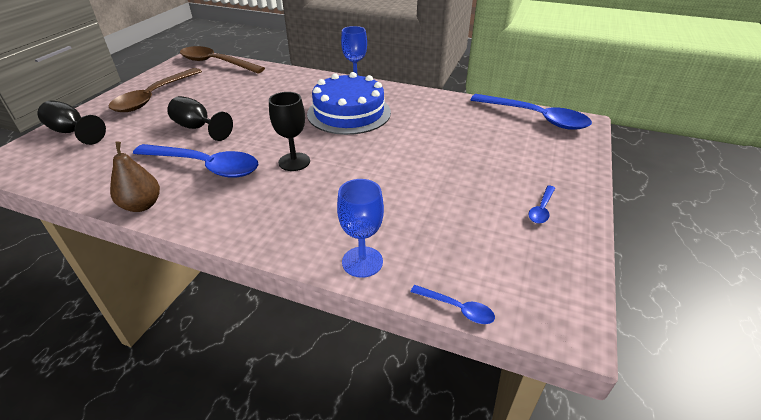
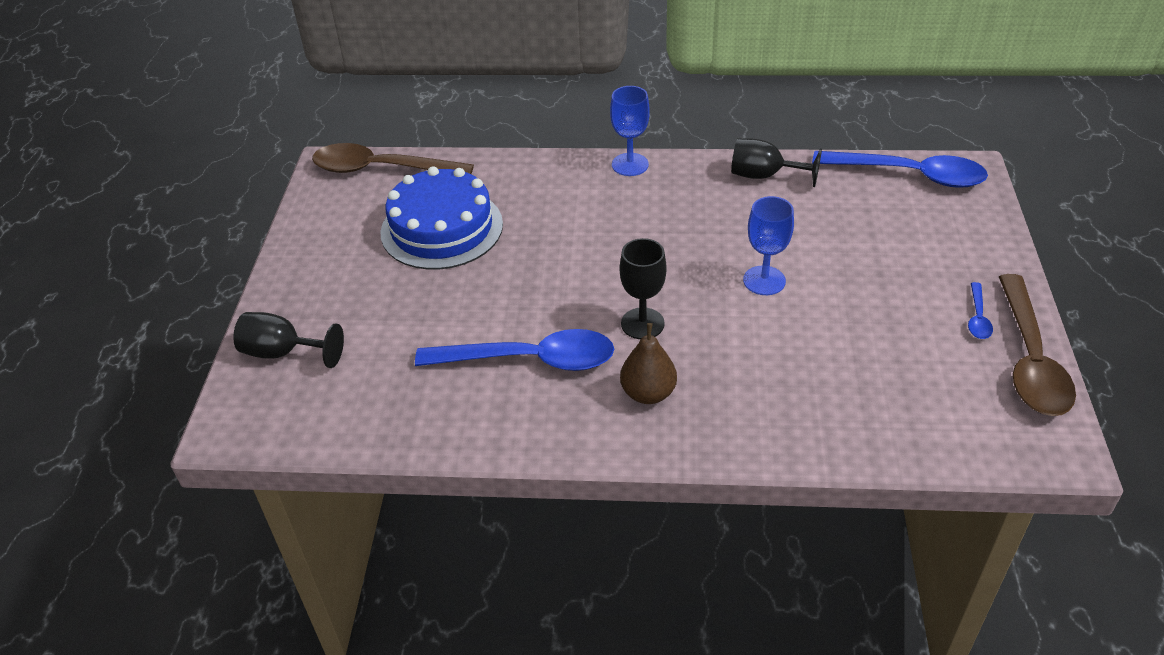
camera: 15 degrees left, 5 degrees up
(142, 205) = (498, 438): brown pear -> brown pear (648, 393)
(154, 97) = (344, 259): brown spoon -> brown spoon (1030, 359)
(198, 128) = (464, 300): black goblet -> black goblet (764, 176)
(349, 113) = (658, 223): blue cake -> blue cake (442, 228)
(362, 262) = (818, 438): blue goblet -> blue goblet (764, 280)
(457, 308) = (947, 463): blue spoon -> none

